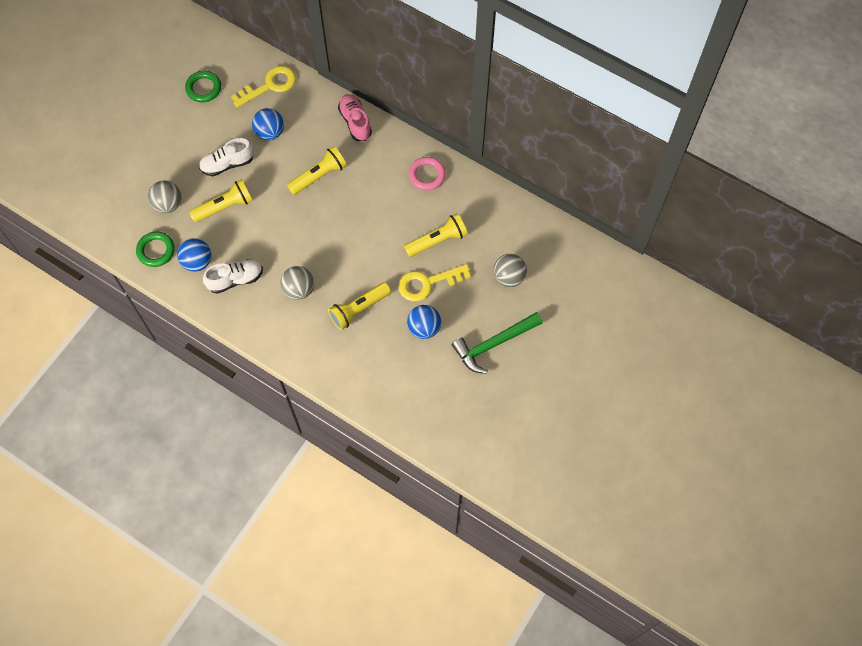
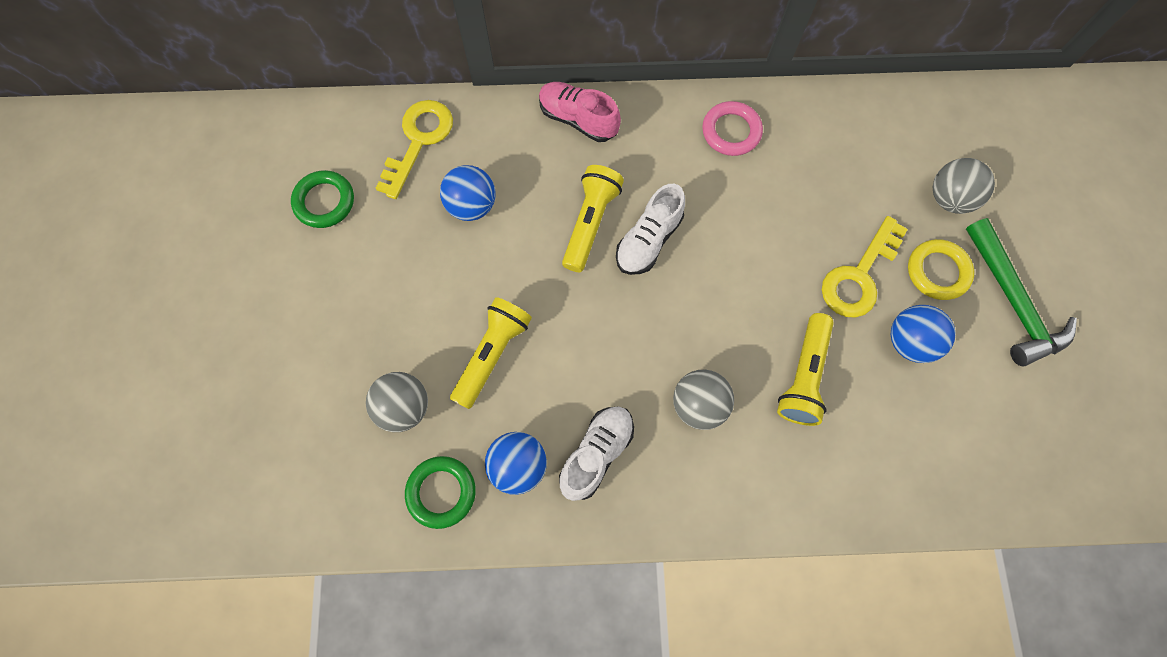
camera: 35 degrees left, 5 degrees up
(227, 164) = (446, 289): white shoe -> white shoe (648, 240)
(437, 241) = (820, 210): yellow flashlight -> none
(469, 306) = (937, 271): none -> yellow ring
(493, 344) = (1012, 301): green hammer -> green hammer turned 45 degrees counterclockwise

